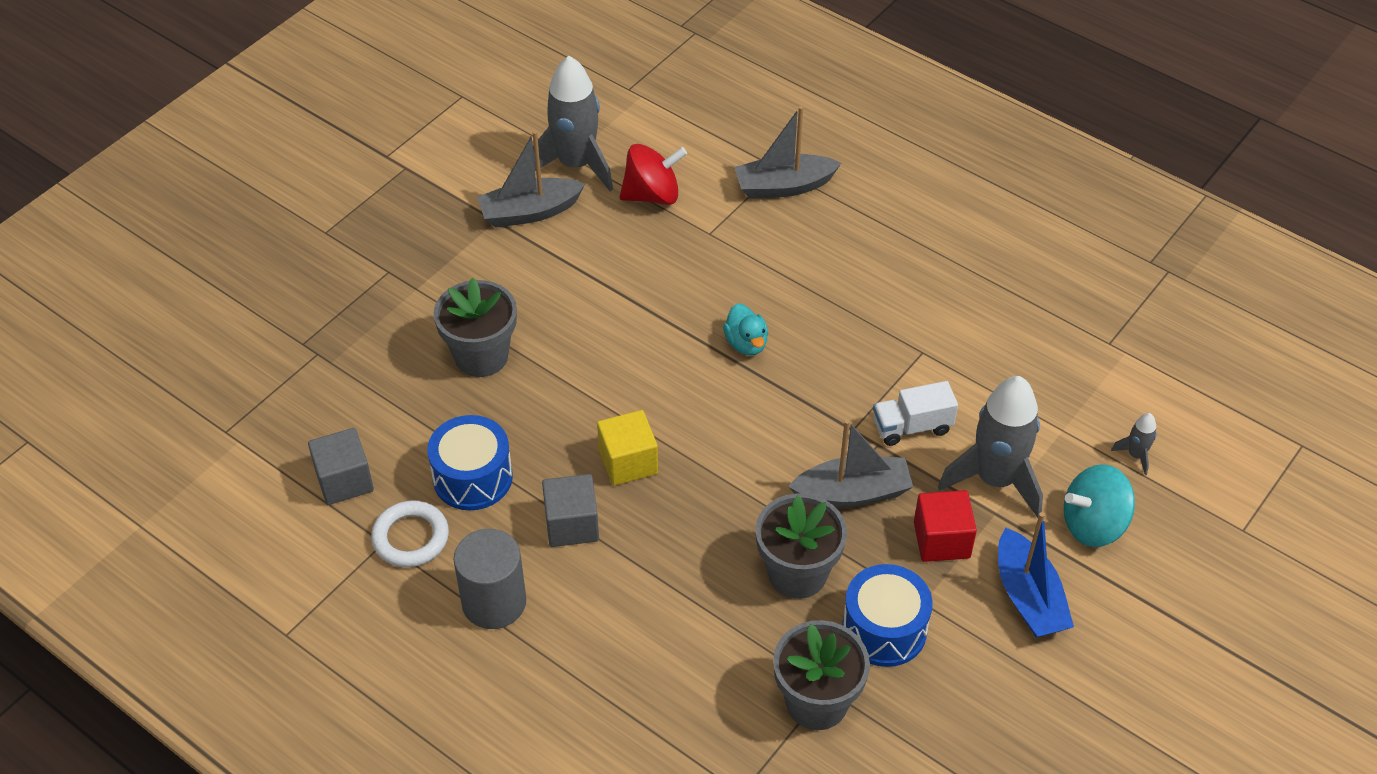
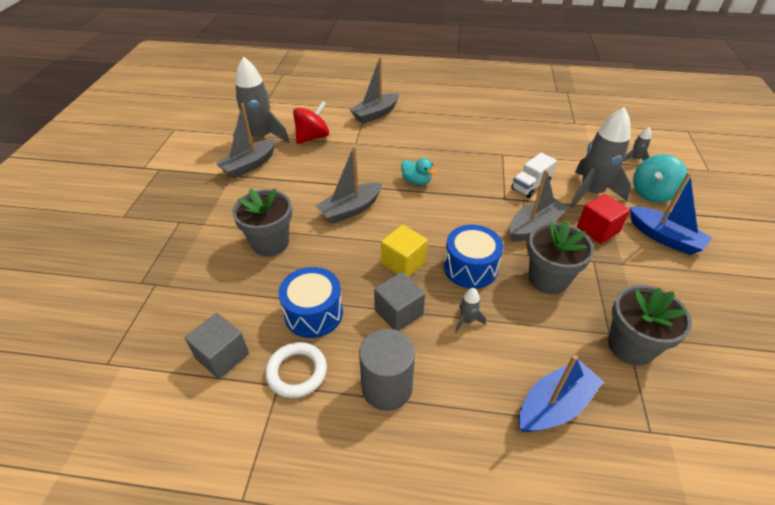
camera: 30 degrees left, 5 degrees down
(617, 350) = (350, 209): none -> grey boat
(645, 574) = (467, 320): none -> grey rocket
(660, 714) = (554, 405): none -> blue boat
(884, 629) = (620, 287): blue drum -> blue drum (470, 268)

